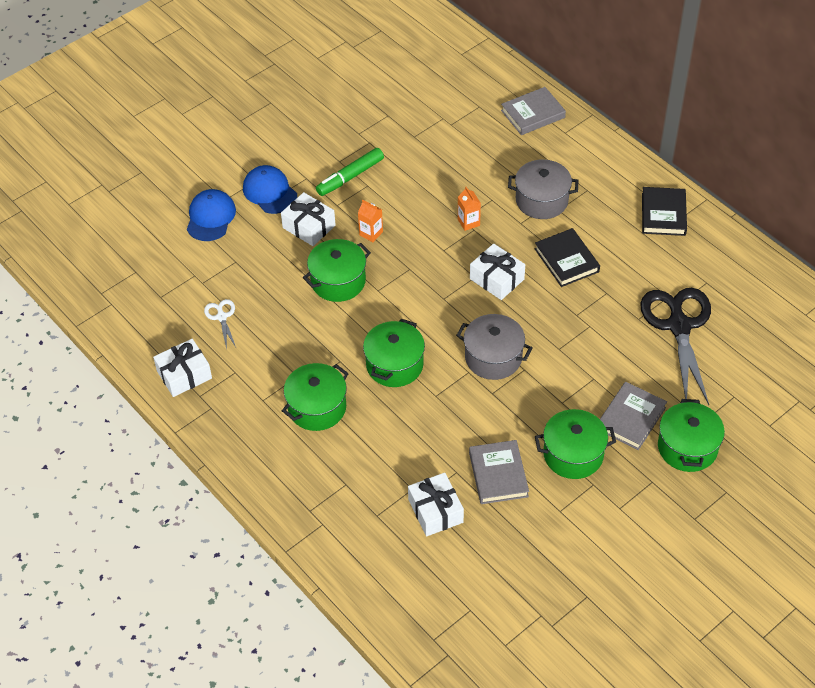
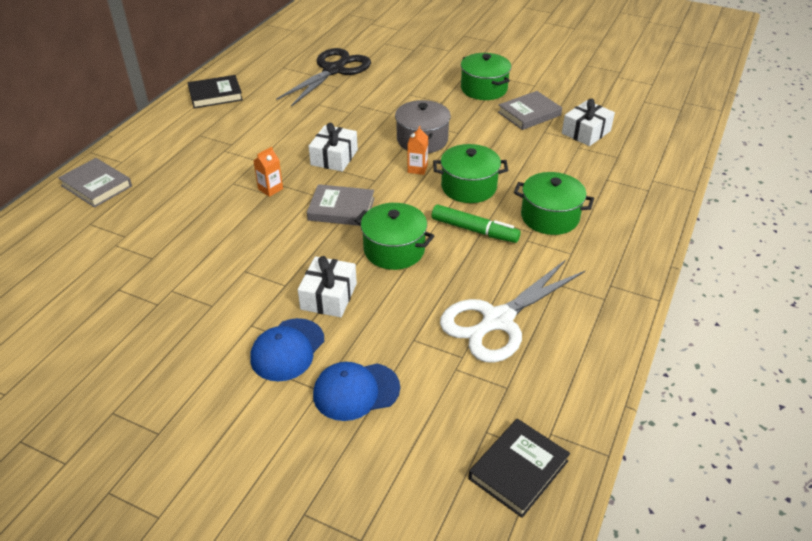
camera: 115 degrees left, 10 degrees down
(184, 375) = (591, 320): white gift -> none
(222, 317) = (497, 320): white scissors -> white scissors, size x2.25
(350, 177) = (235, 288): green marker -> green marker (474, 230)
(371, 233) = (316, 247): orange carton -> orange carton (417, 169)
(541, 200) = (223, 155): grey pot -> none
(566, 260) = (292, 128): black book -> black book (518, 470)
(631, 418) = (433, 74): grey book -> grey book (341, 209)
(679, 326) = (334, 70): black scissors -> black scissors turned 150 degrees clockwise
(687, 447) = (440, 51): green pot -> none

